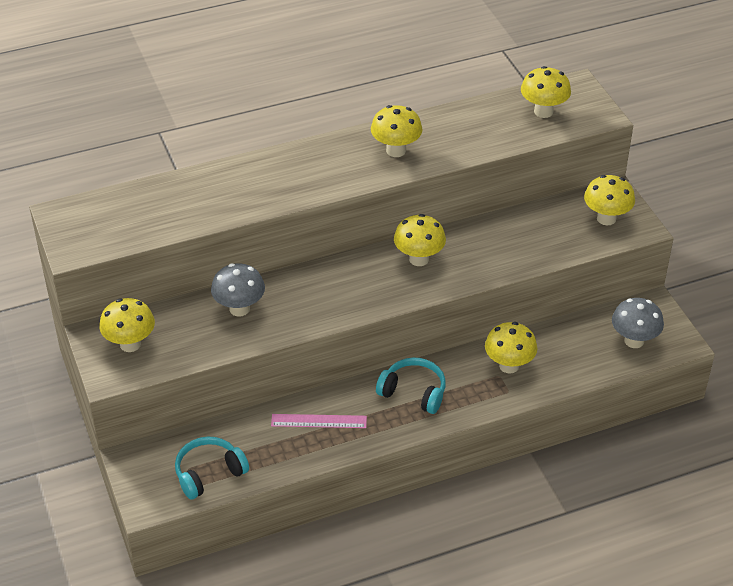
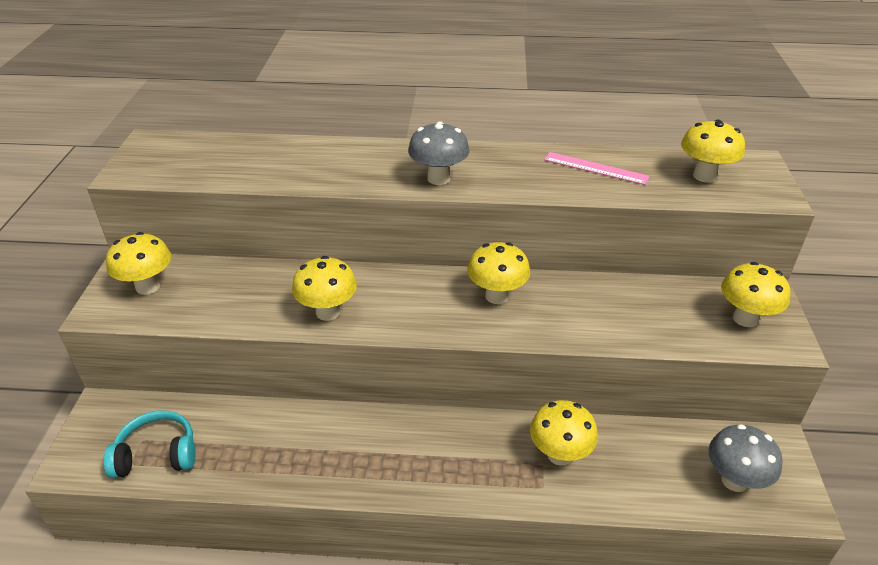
camera: 25 degrees right, 5 degrees down
(239, 309) = (277, 287): grey mushroom -> grey mushroom (438, 178)
(319, 421) = (308, 440): pink ruler -> pink ruler (595, 168)
(396, 150) = (512, 171): yellow mushroom -> yellow mushroom (328, 312)
(413, 392) = (431, 445): turquoise headphones -> none

